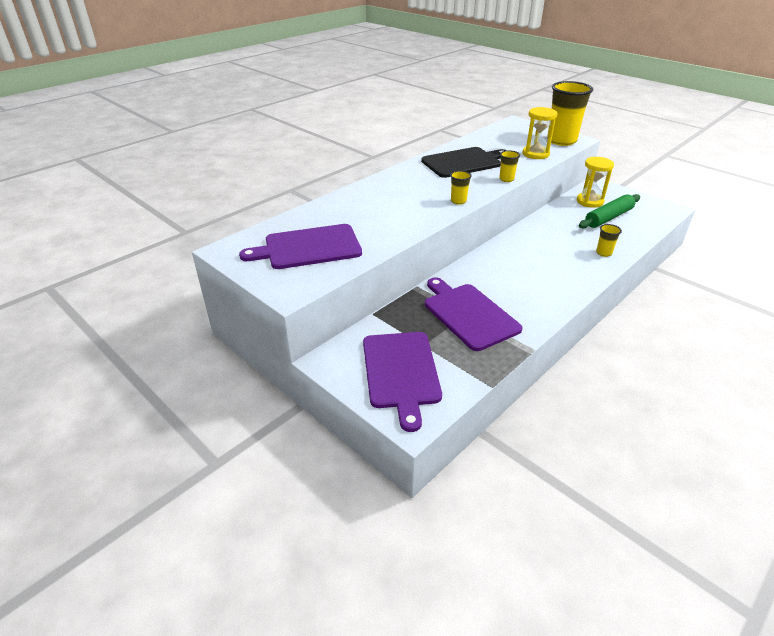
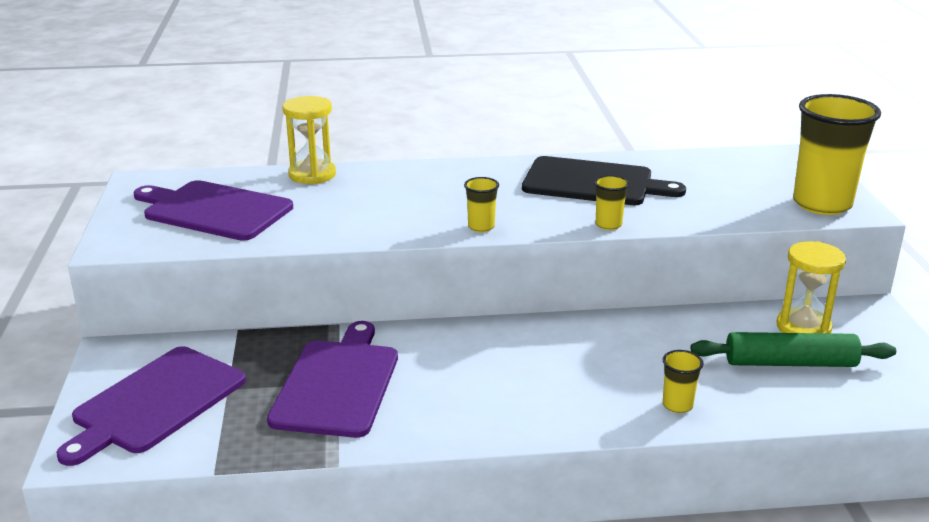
camera: 40 degrees right, 10 degrees down
(535, 154) = (732, 208): yellow hourglass -> yellow hourglass (312, 174)

